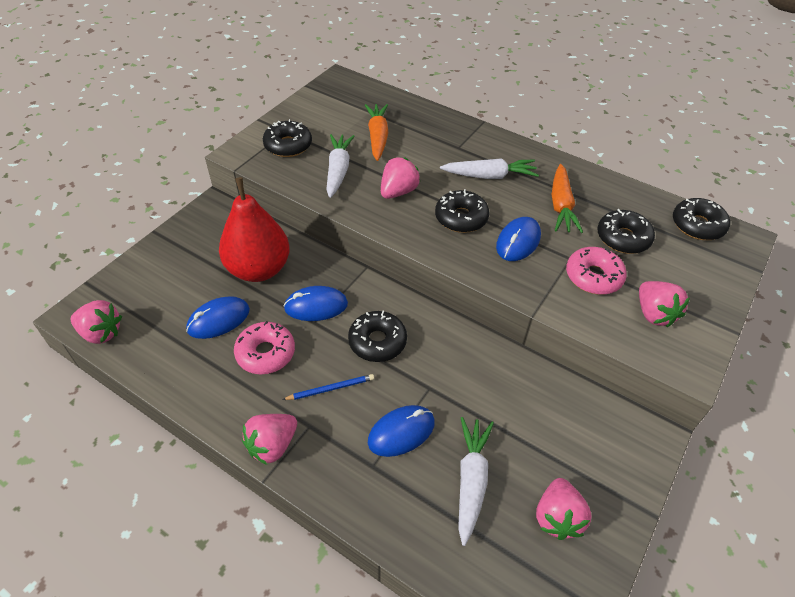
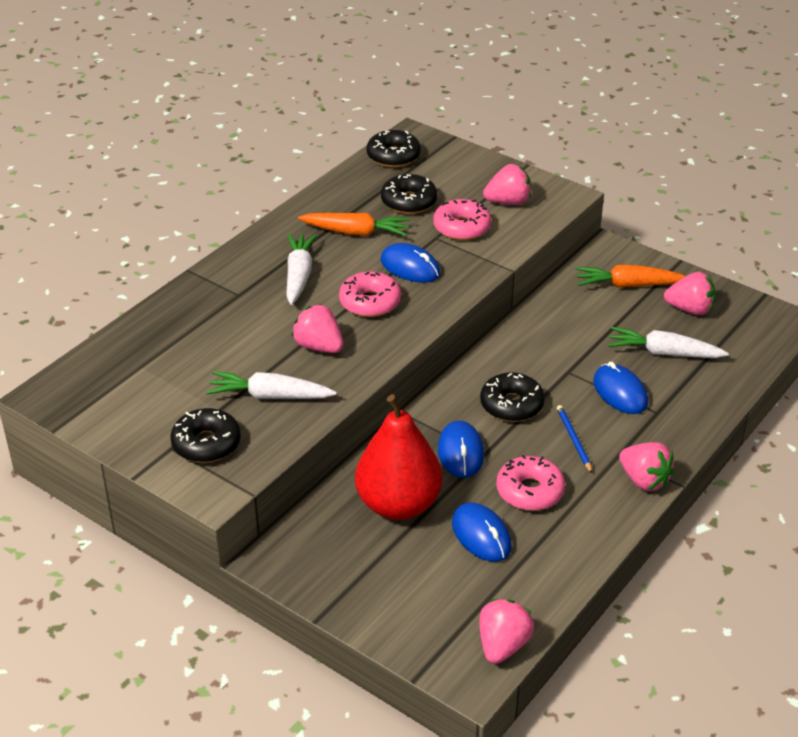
camera: 85 degrees left, 10 degrees down
(377, 137) = (203, 360): orange carrot -> orange carrot (627, 285)
(461, 218) = (370, 302): black donut -> pink donut

